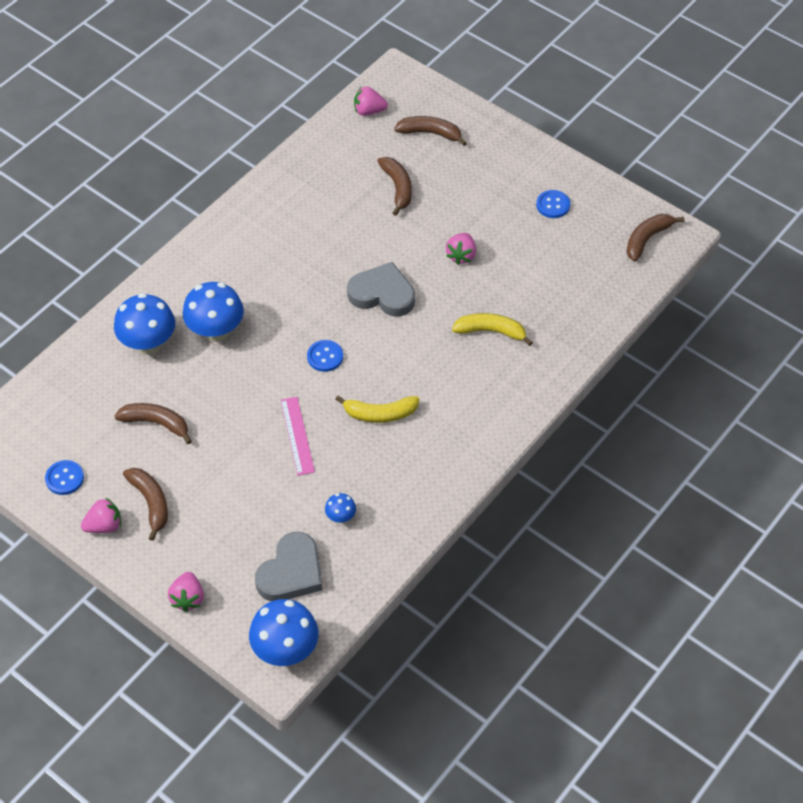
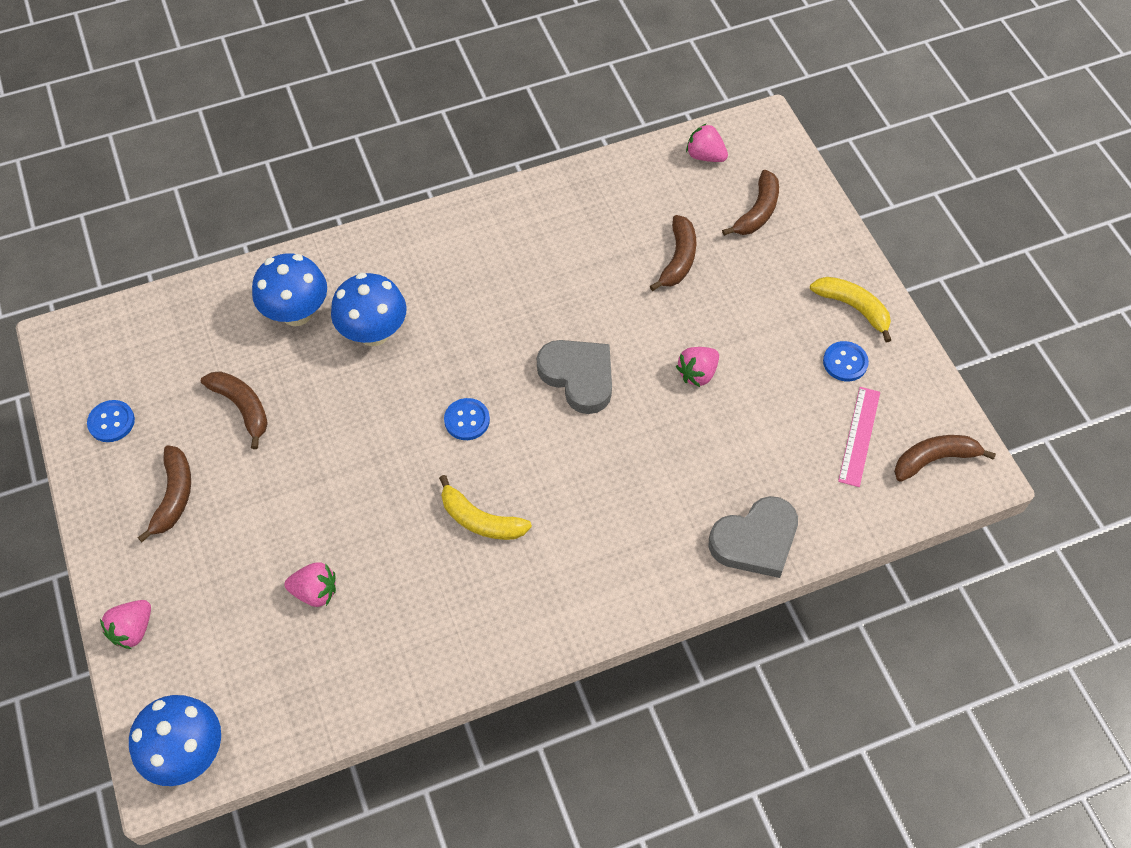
camera: 30 degrees right, 5 degrees up
(104, 526) = (111, 497): pink strawberry -> pink strawberry (315, 592)
(291, 572) = (258, 660): grey heart -> grey heart (755, 540)
(297, 435) = (375, 498): pink ruler -> pink ruler (859, 436)
(341, 517) = (354, 623): blue mushroom -> none
(430, 133) = (757, 212): brown banana -> brown banana turned 75 degrees clockwise
(491, 331) = (671, 483): yellow banana -> yellow banana (853, 308)

